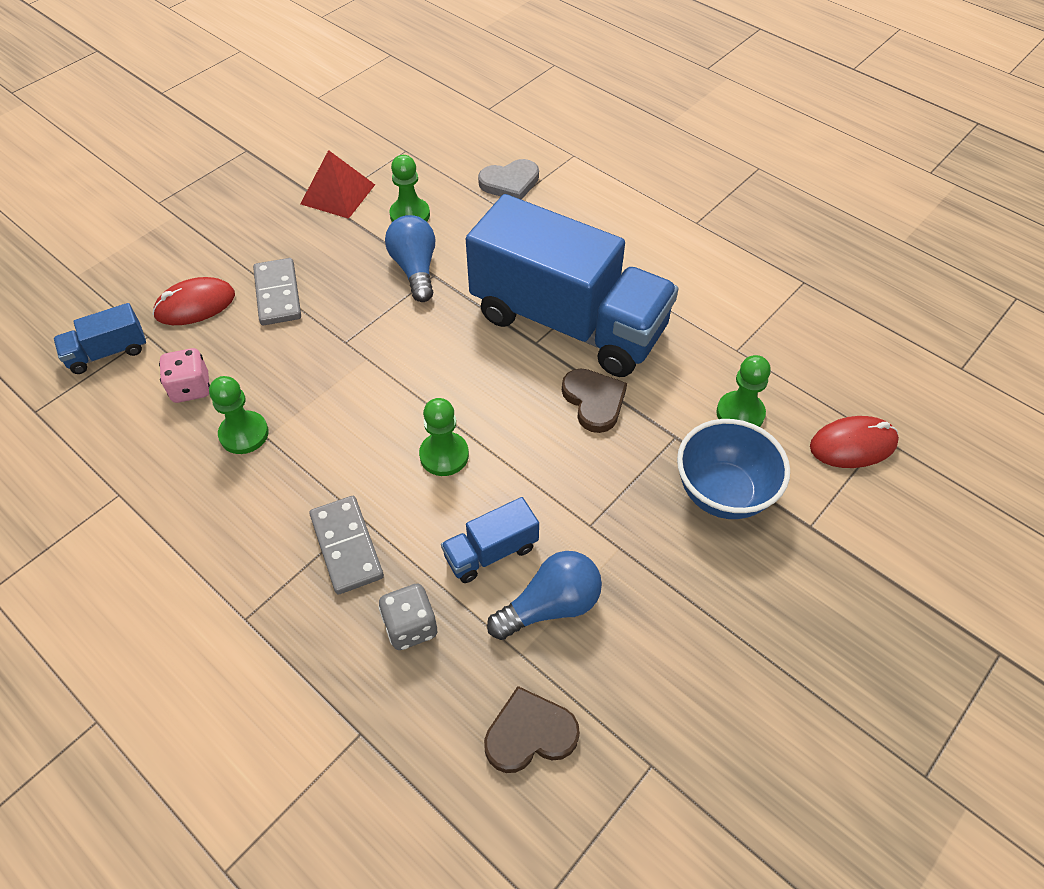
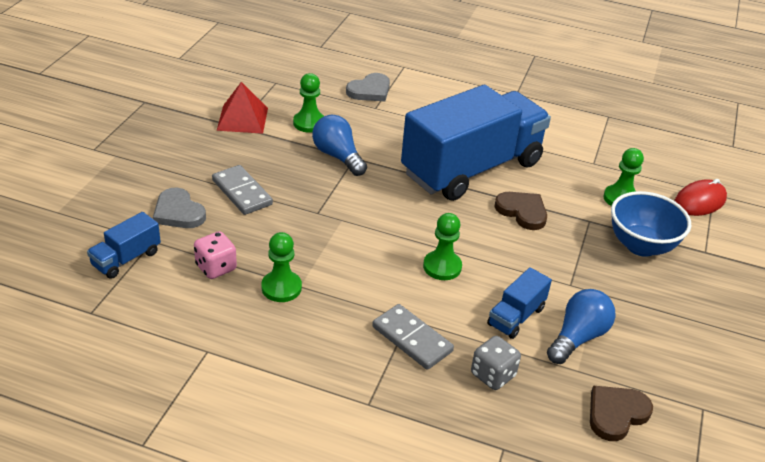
camera: 25 degrees left, 15 degrees down
(195, 305) = (178, 212): red mouse -> grey heart
(568, 322) = (471, 168): blue truck -> blue truck turned 45 degrees counterclockwise

